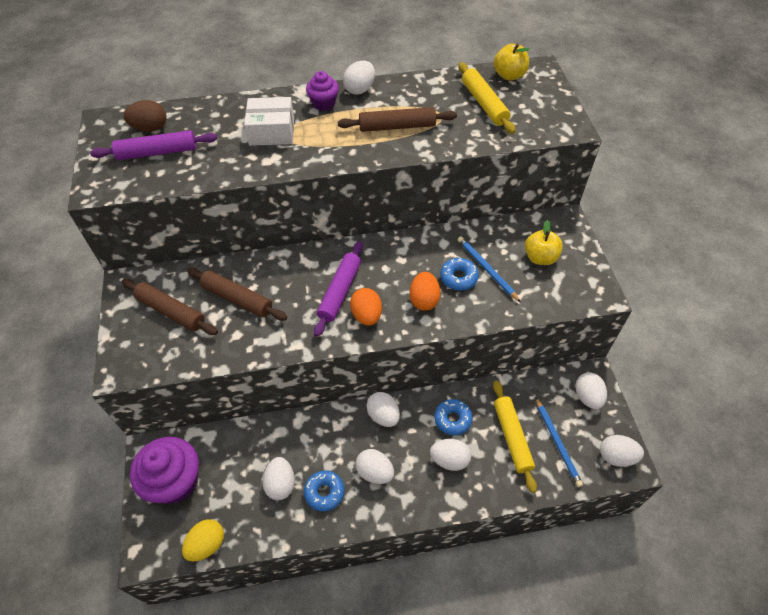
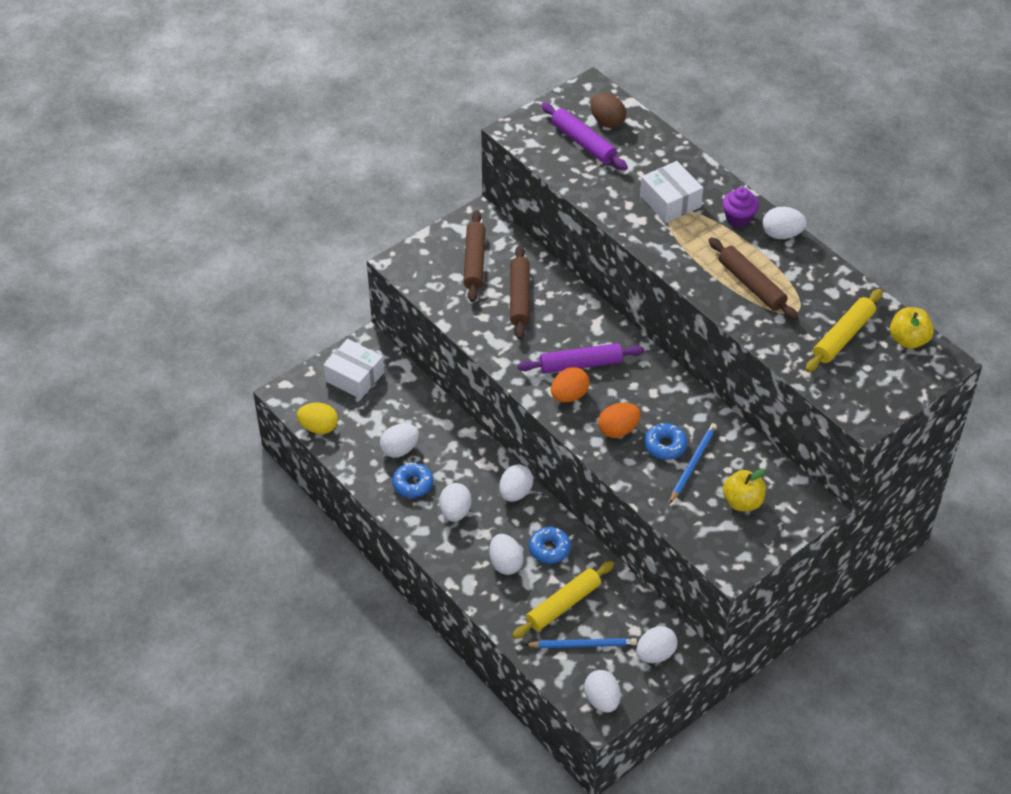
camera: 60 degrees right, 5 degrees down
(175, 481) = (354, 377): purple cupcake -> white box
(557, 443) = (583, 645): blue pencil -> blue pencil turned 135 degrees counterclockwise

